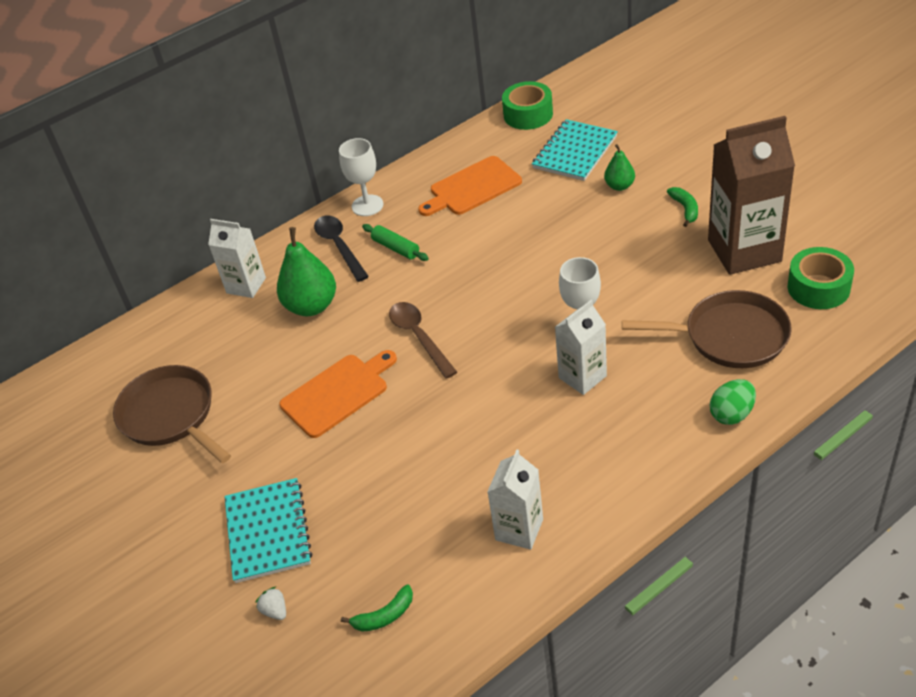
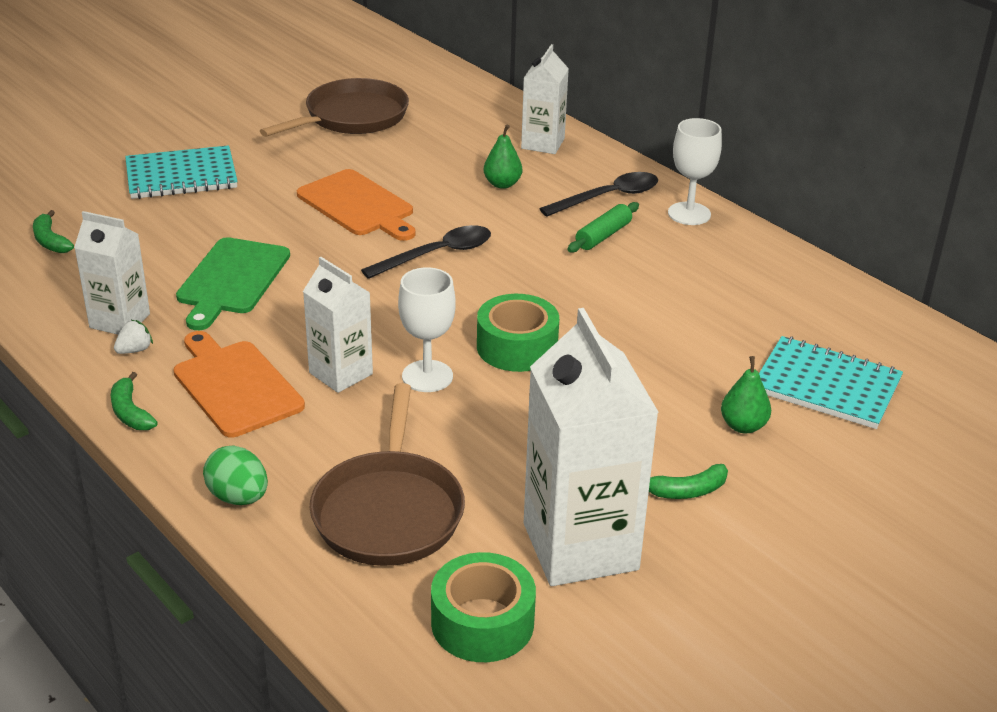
camera: 80 degrees right, 10 degrees down
(275, 611) = (86, 184): white strawberry -> white strawberry (134, 350)
(311, 306) = (502, 184): green pear -> green pear, size x0.55
(419, 337) = (437, 254): brown spoon -> black spoon
(455, 462) = (231, 280): none -> green cutting board
(472, 188) = (731, 292): orange cutting board -> orange cutting board (235, 385)
(528, 114) = (920, 343): green tape -> green tape (517, 347)
(645, 495) = (130, 412): none -> green banana
(744, 251) = (580, 546): brown carton -> white carton

